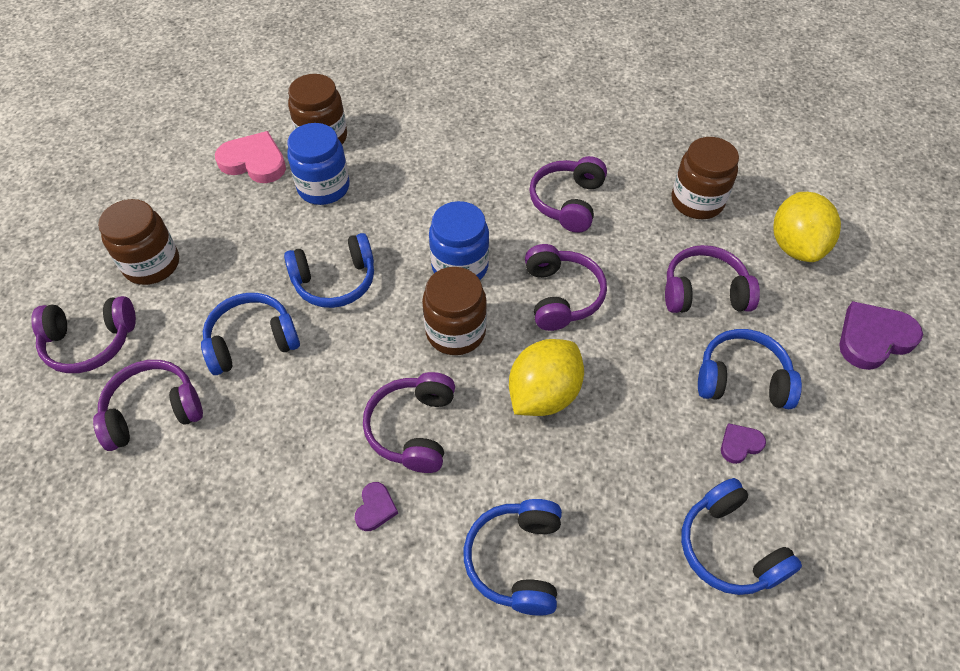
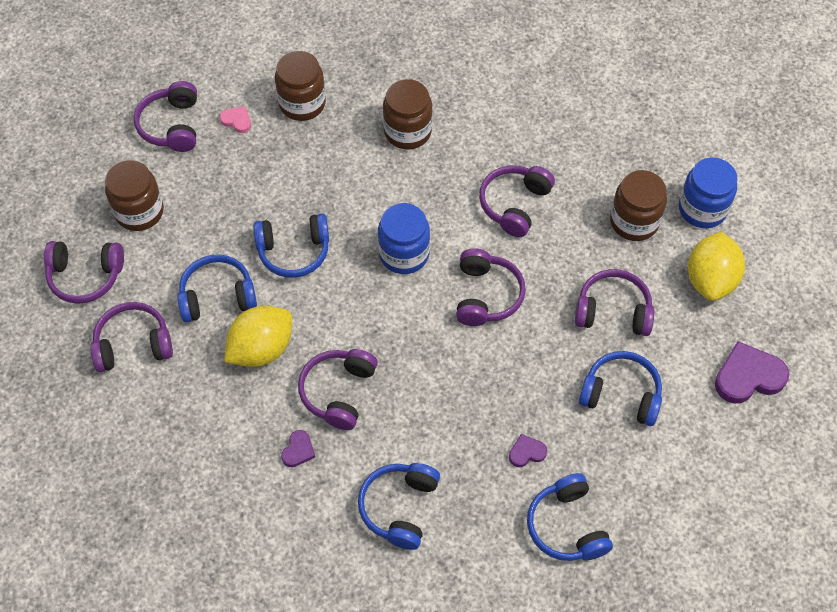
camera: 10 degrees right, 5 degrees up
(182, 175) = (171, 125): none -> purple headphones
(254, 162) = (237, 120): pink heart -> pink heart, size x0.51
(323, 187) = (296, 157): blue jar -> blue jar (702, 209)
(455, 332) = (388, 314): brown jar -> brown jar (407, 131)
(543, 394) = (450, 380): yellow lemon -> yellow lemon (261, 349)
(740, 444) = (601, 448): purple heart -> purple heart (526, 452)

